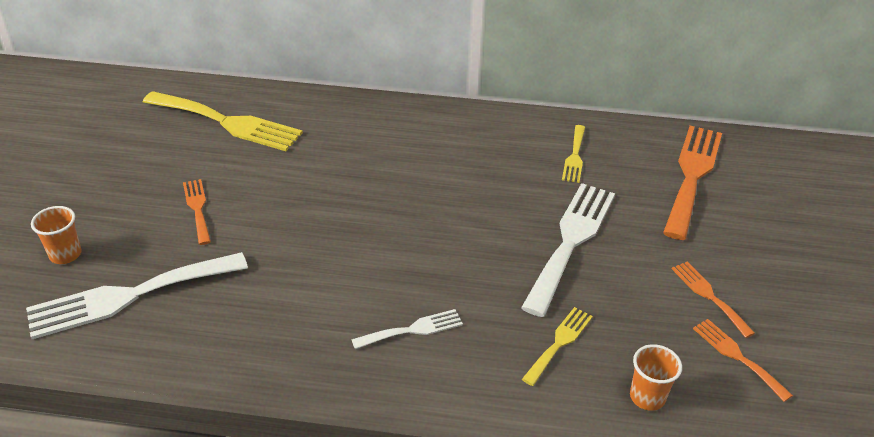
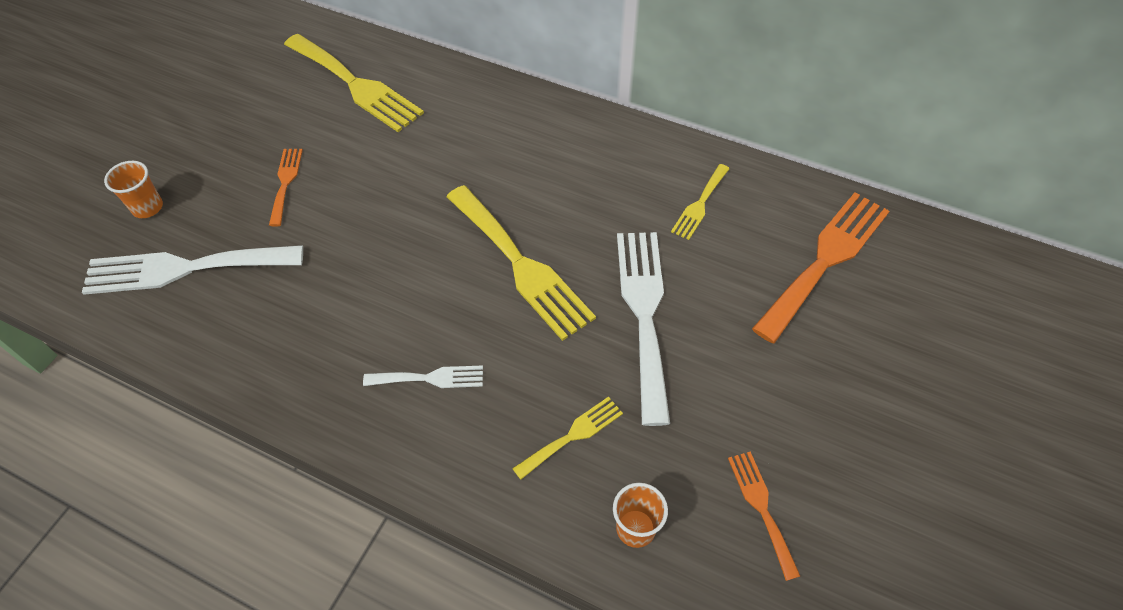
camera: 20 degrees right, 15 degrees up
(449, 228) = (521, 265): none -> yellow fork
(571, 241) = (644, 313): white fork -> white fork turned 45 degrees counterclockwise
(709, 296) = (767, 422): orange fork -> none

